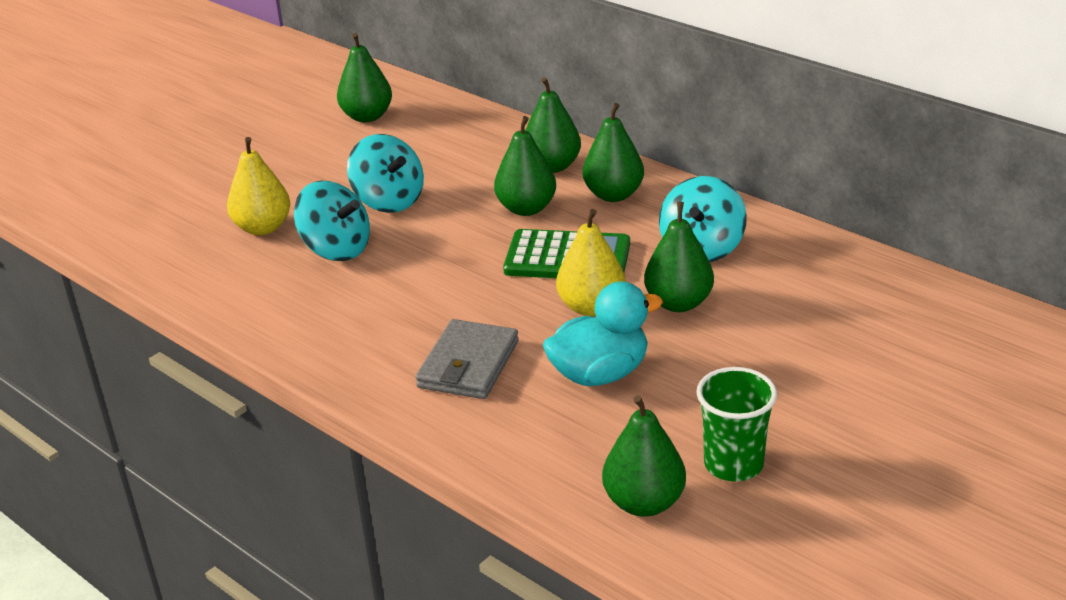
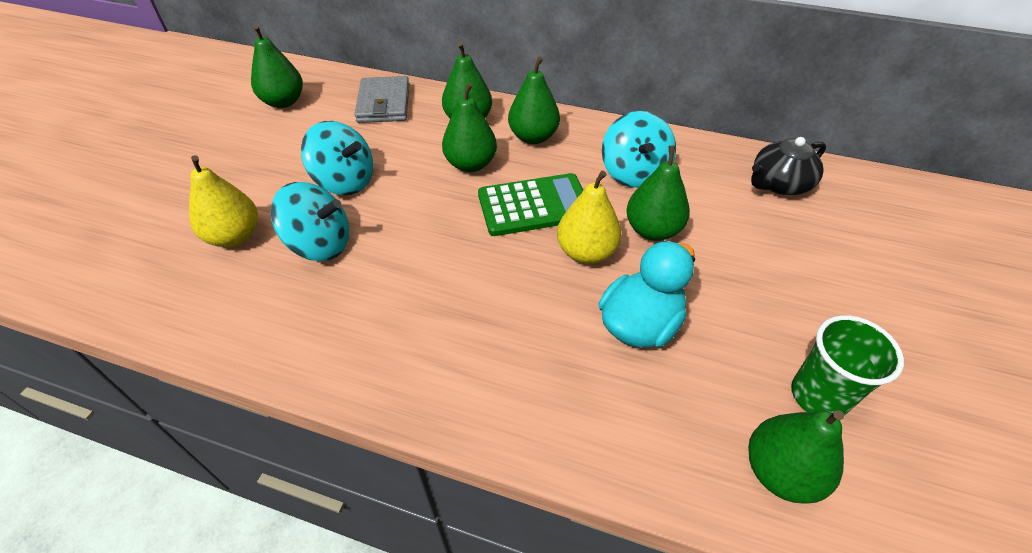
camera: 25 degrees left, 15 degrees up
(468, 364) = (517, 347): grey wallet -> grey wallet (383, 103)
(867, 290) = (779, 184): none -> black teapot

